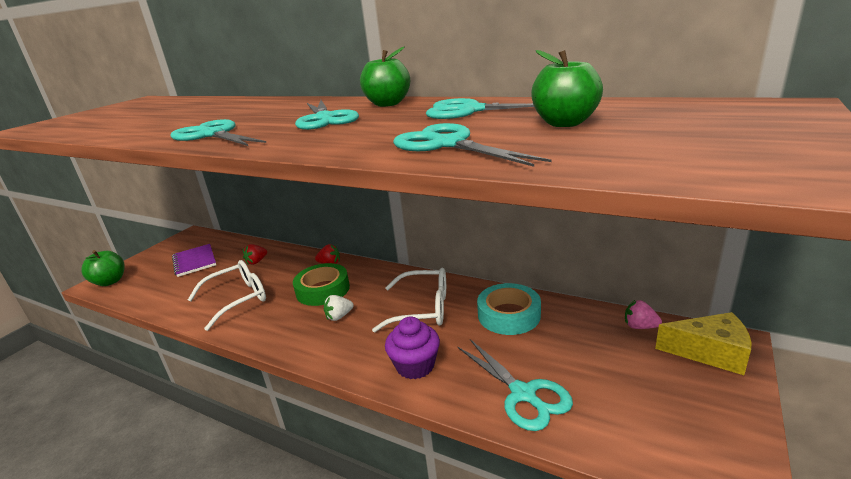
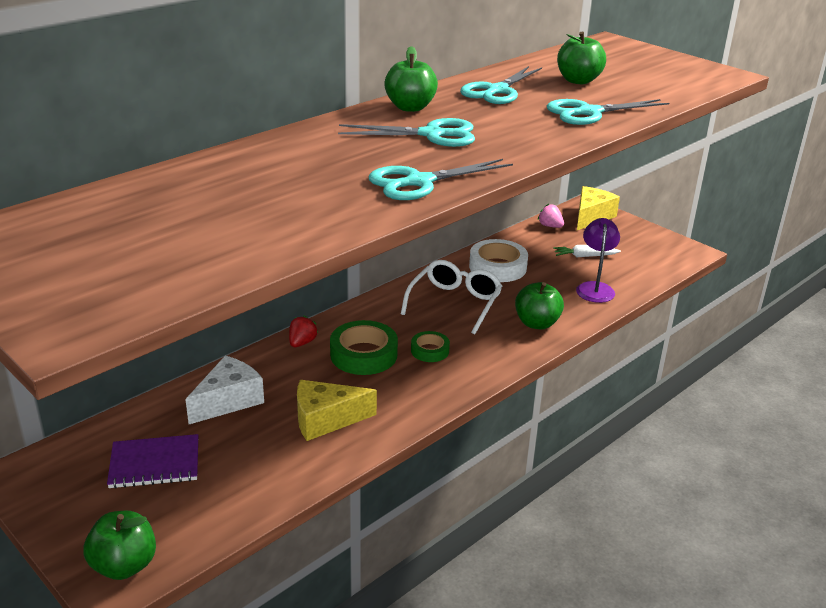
camera: 75 degrees left, 5 degrees up
(238, 299) = (326, 420): white glasses -> yellow cheese
(256, 261) = (229, 401): red strawberry -> white cheese
(339, 316) = (430, 351): white strawberry -> green tape
(415, 366) = (537, 323): purple cupcake -> green apple
(509, 315) = (497, 267): turquoise tape -> white tape
(523, 394) = (595, 288): turquoise scissors -> purple lamp
(594, 369) = (584, 256): none -> white carrot
(639, 326) = (550, 226): pink strawberry -> pink strawberry turned 90 degrees clockwise

